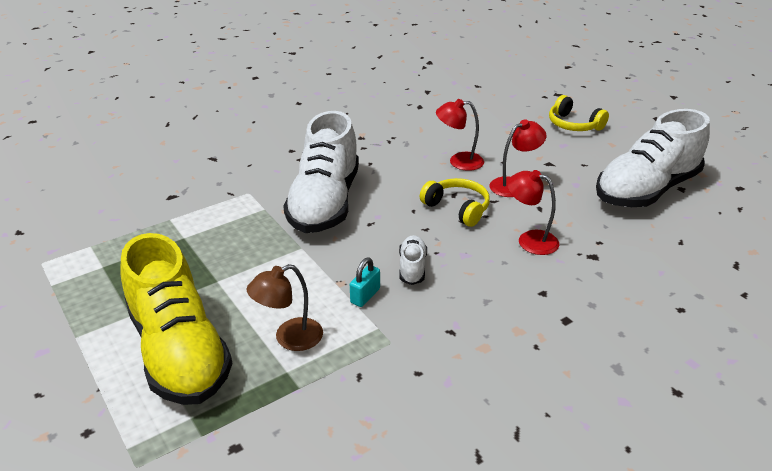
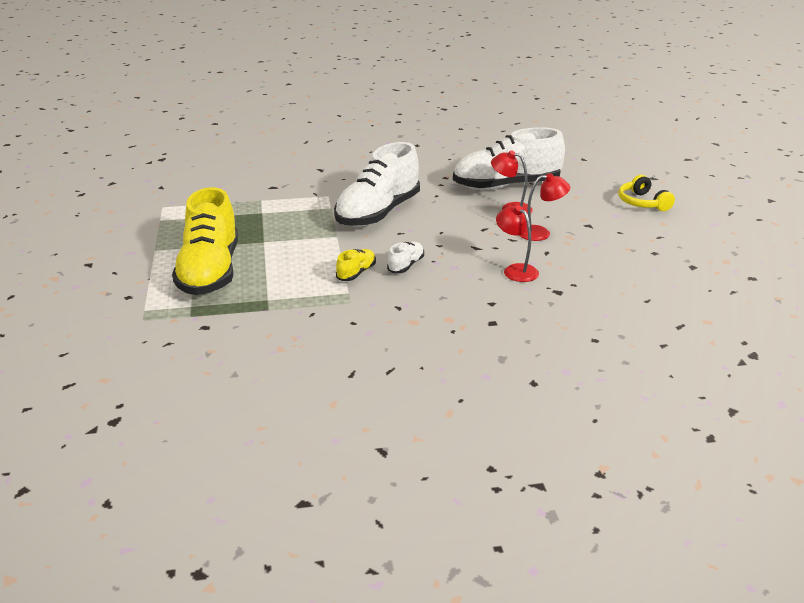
camera: 25 degrees right, 5 degrees down
(289, 338) = (284, 283): brown lamp -> none
(365, 296) = (356, 273): turquoise padlock -> yellow shoe
(457, 208) = (477, 238): yellow headphones -> none
(646, 190) = (657, 260): white shoe -> white shoe (506, 186)

